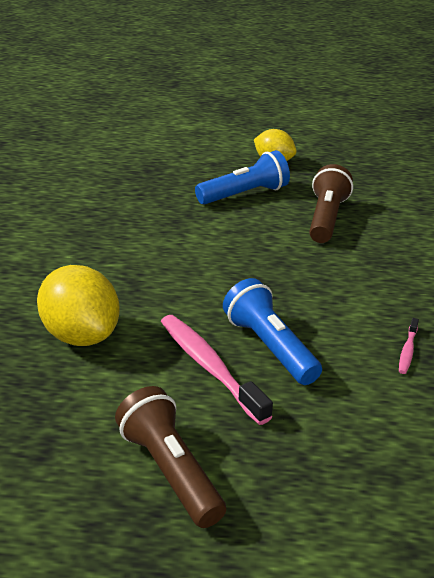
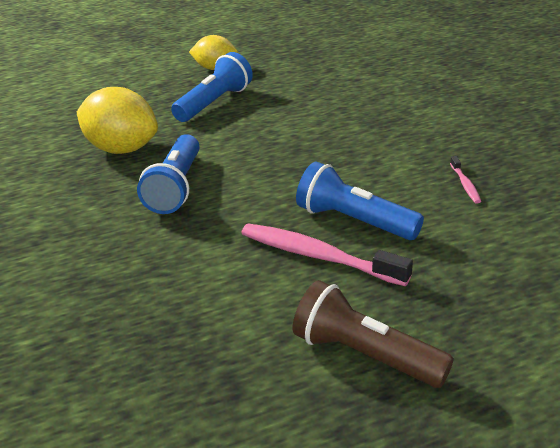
camera: 25 degrees left, 0 degrees up
(81, 335) = (172, 273): yellow lemon -> yellow lemon (121, 149)
(146, 262) = (176, 188): none -> blue flashlight
(326, 218) = (304, 102): brown flashlight -> none

